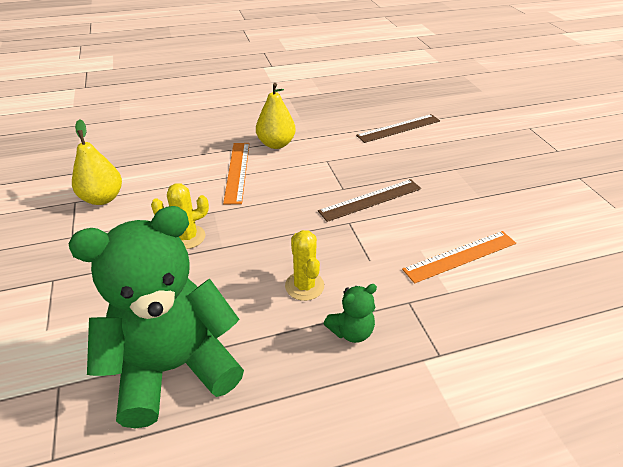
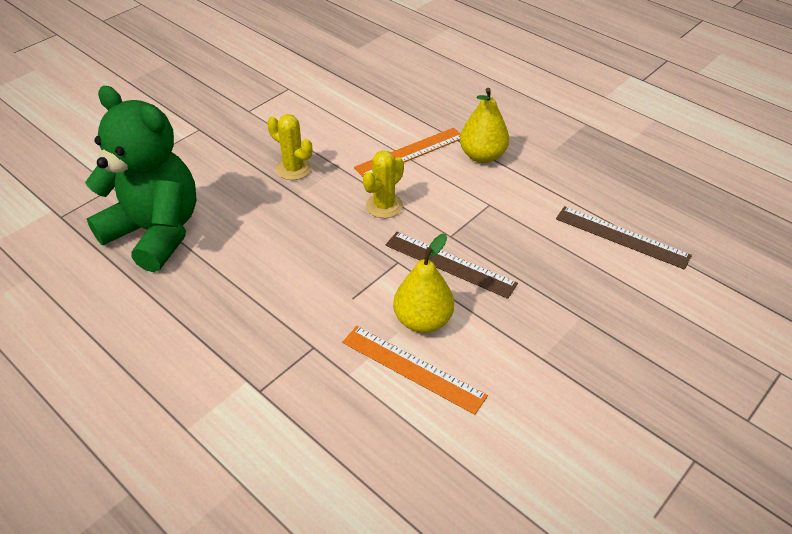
camera: 60 degrees right, 5 degrees up
(102, 198) = (304, 99): yellow pear -> yellow pear (423, 320)
(304, 286) = (285, 266): yellow cactus -> yellow cactus (384, 206)
(351, 331) = (251, 318): green teddy bear -> none

